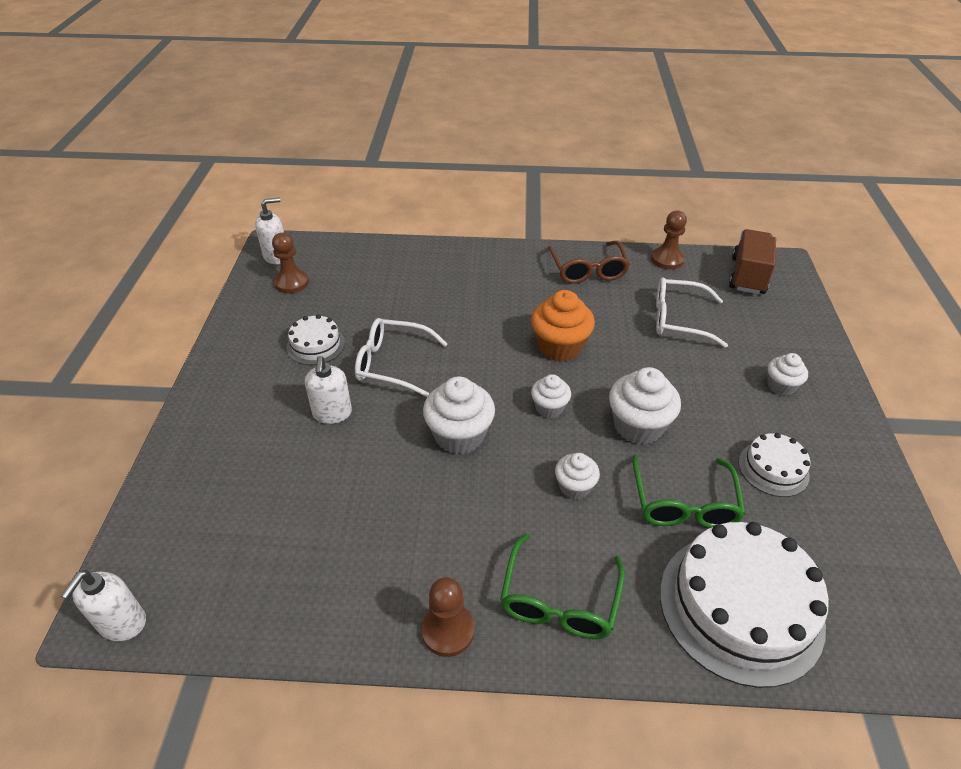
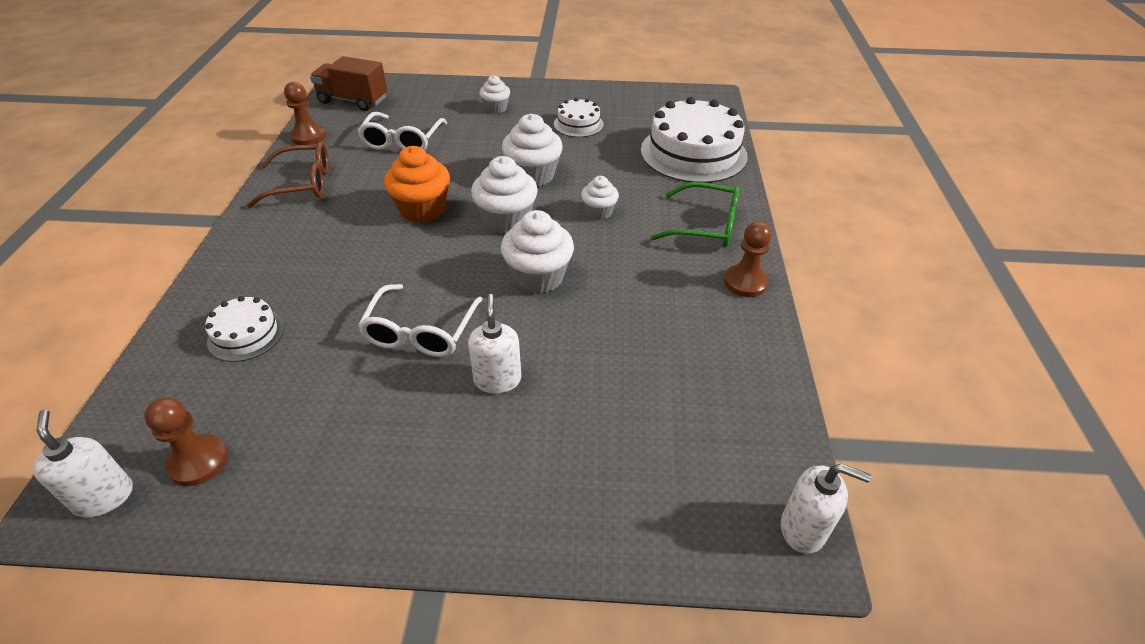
camera: 90 degrees left, 0 degrees up
(315, 345) = (365, 411): white cake -> white cake (246, 334)
(332, 413) = (497, 379): white soap dispenser -> white soap dispenser turned 90 degrees counterclockwise
(549, 408) = (506, 220): white cupcake -> white cupcake, size x1.70
(684, 503) = (612, 163): green glasses -> none

